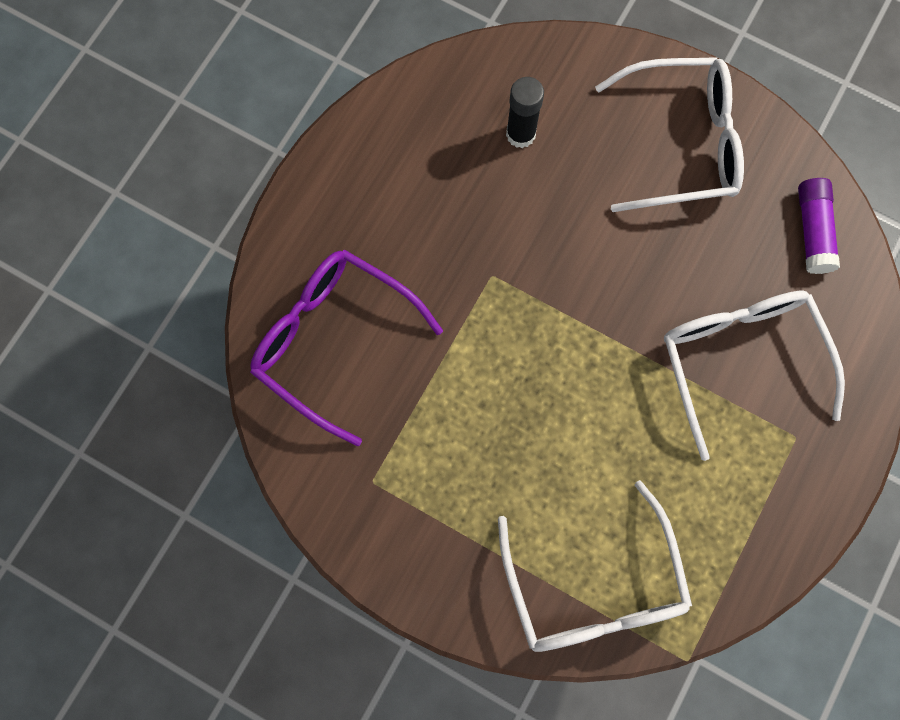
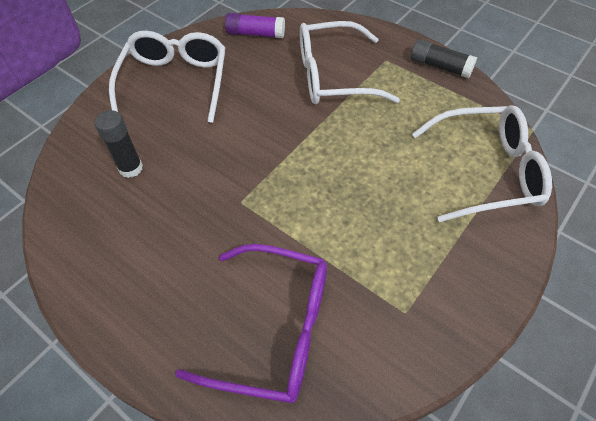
camera: 80 degrees left, 20 degrees down
(335, 342) = (273, 329): purple glasses -> purple glasses turned 120 degrees counterclockwise
(798, 523) = (440, 66): none -> black glue stick

